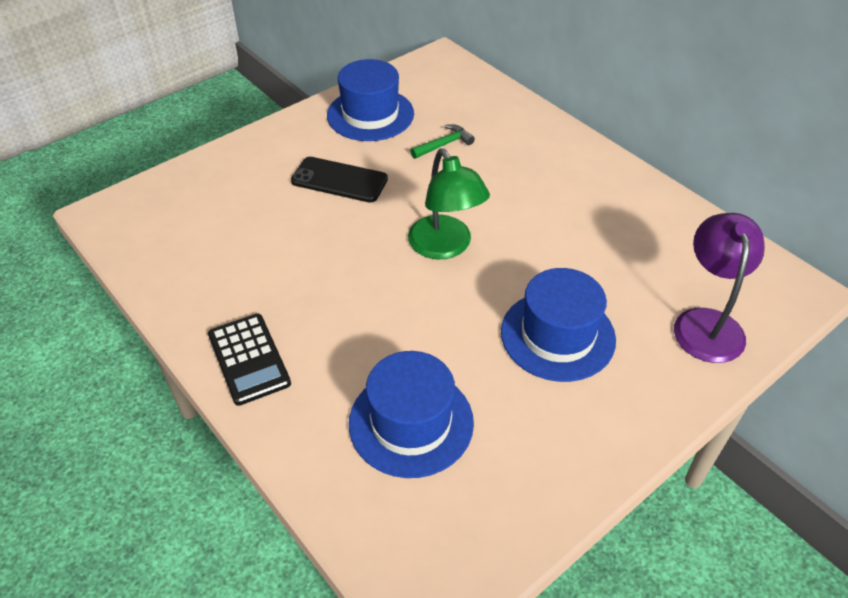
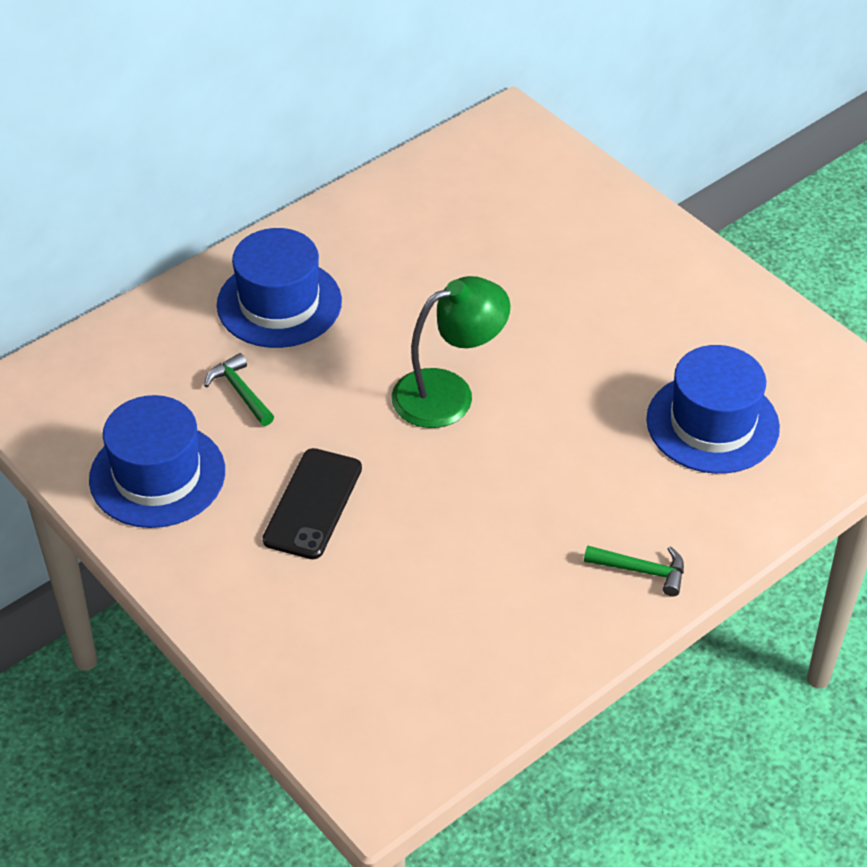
camera: 90 degrees left, 0 degrees up
(249, 359) = (642, 571): black calculator -> green hammer
(557, 335) = (585, 304): blue hat -> blue hat (279, 303)
(707, 323) = (560, 193): purple lamp -> none

